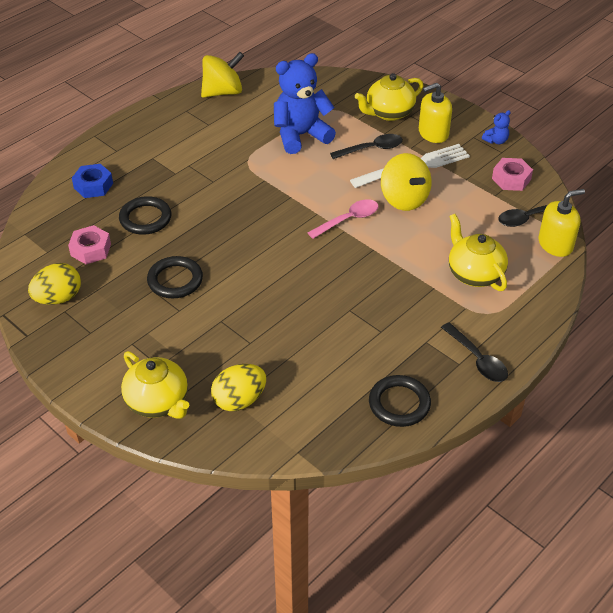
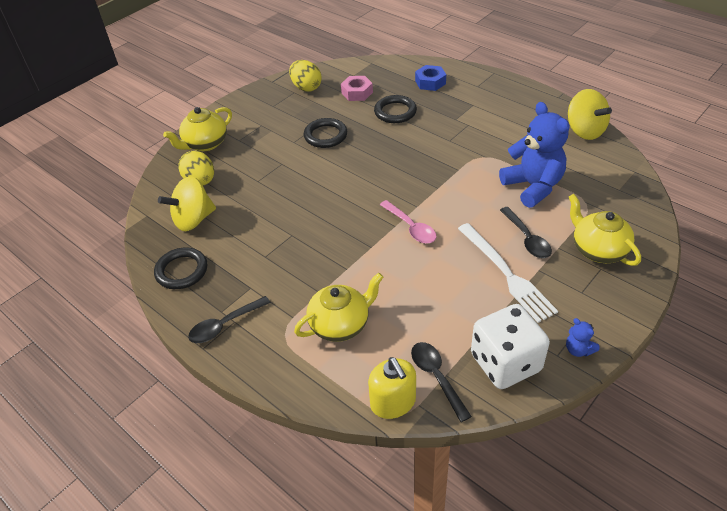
camera: 90 degrees right, 0 degrees up
(404, 199) = (449, 267): yellow spinning top -> yellow spinning top (193, 220)
(433, 133) = (573, 289): yellow soap dispenser -> none
(511, 179) = (505, 363): pink nut -> white dice

